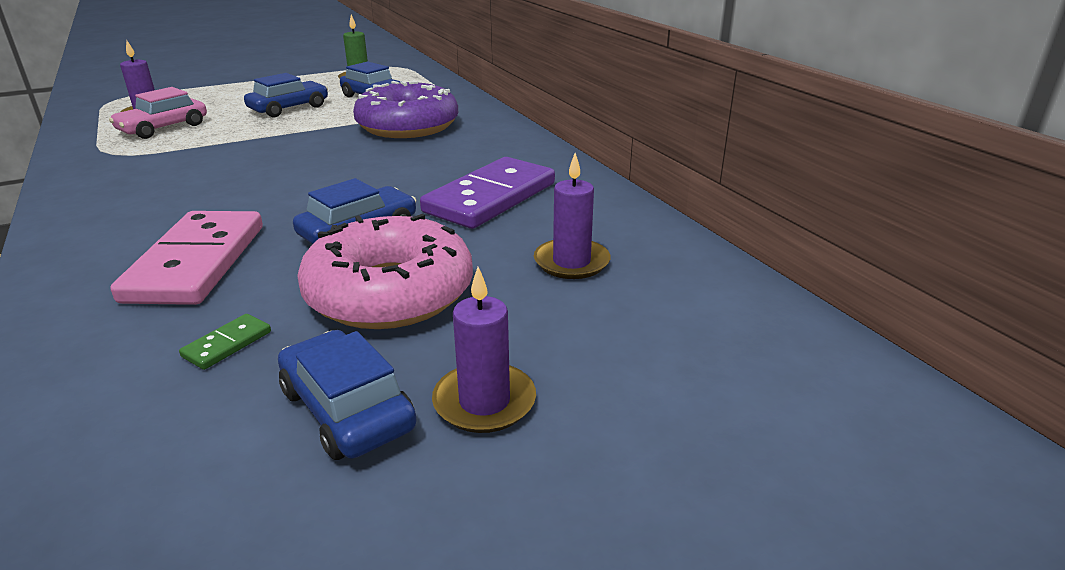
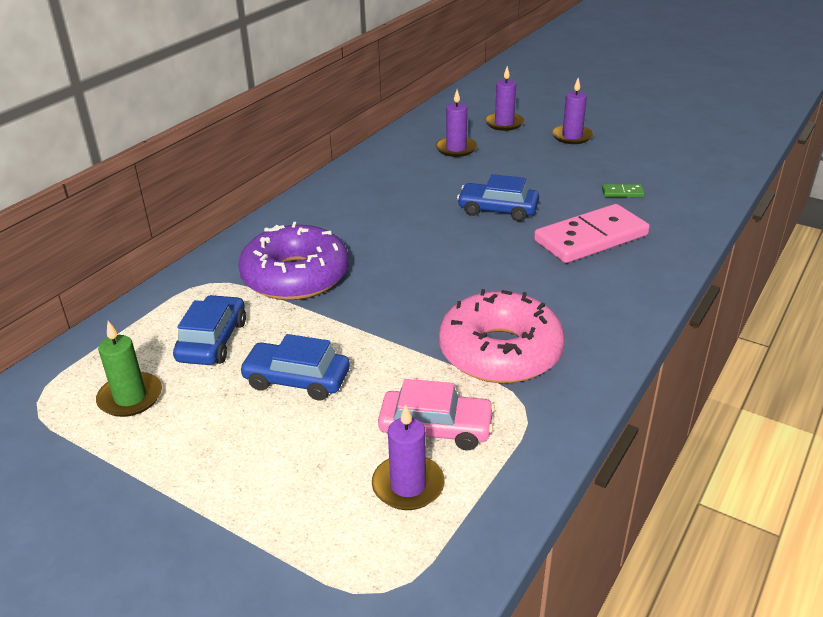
camera: 120 degrees left, 5 degrees up
(347, 409) = (611, 155): blue car -> none
(390, 293) = (539, 177): pink donut -> pink donut (500, 352)
(490, 198) = (407, 190): purple domino -> none
(633, 345) = (504, 123): none -> purple candle

